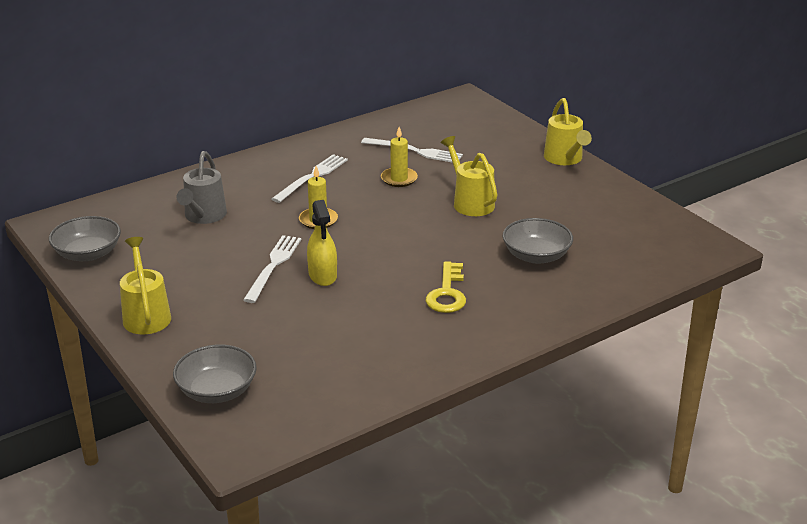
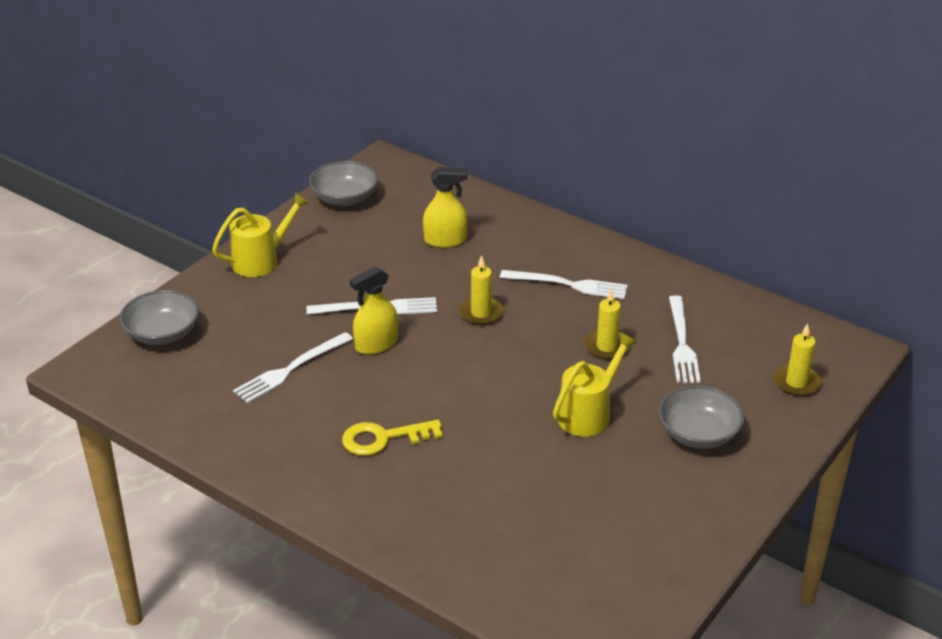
camera: 70 degrees right, 5 degrees up
(203, 216) = (445, 240): grey watering can -> yellow spray bottle
(326, 324) = (291, 369): none -> white fork
(483, 124) = (796, 382): none -> yellow candle
(536, 256) = (497, 492): grey bowl -> grey bowl (698, 434)
(565, 159) = (756, 474): yellow watering can -> none

